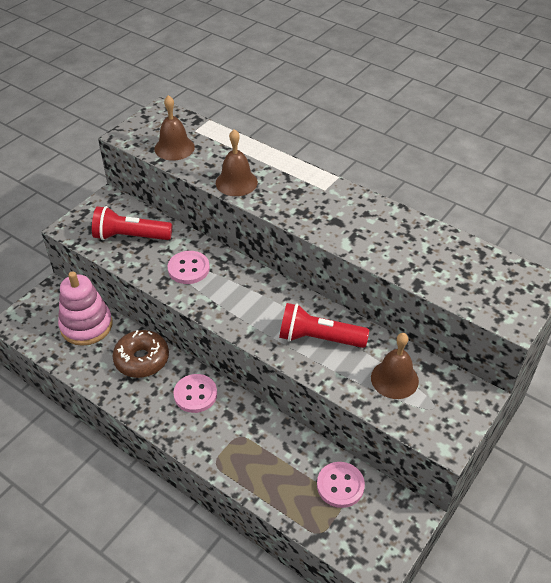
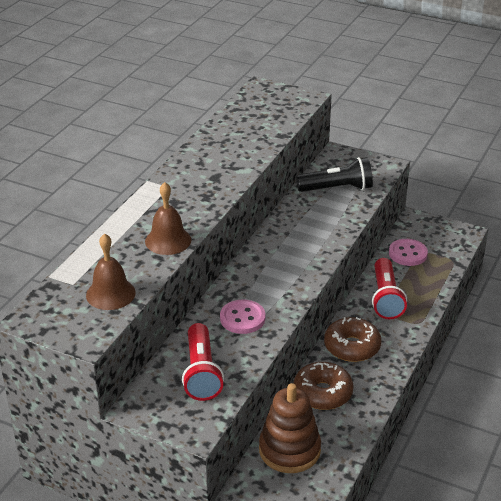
camera: 100 degrees left, 10 degrees down
(86, 325) = (289, 450): pink stacking toy -> brown stacking toy
(195, 394) = (352, 347): pink button -> brown donut
(319, 338) = (308, 228): red flashlight -> red flashlight (385, 298)
(394, 379) = (337, 188): brown bell -> black flashlight

